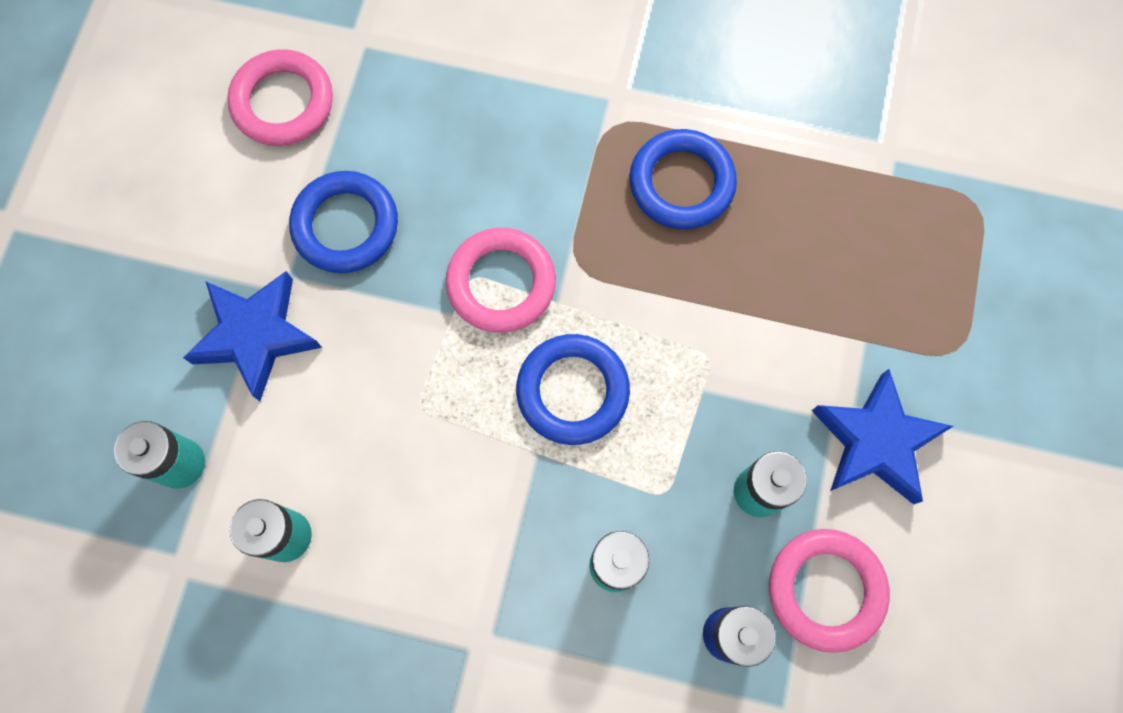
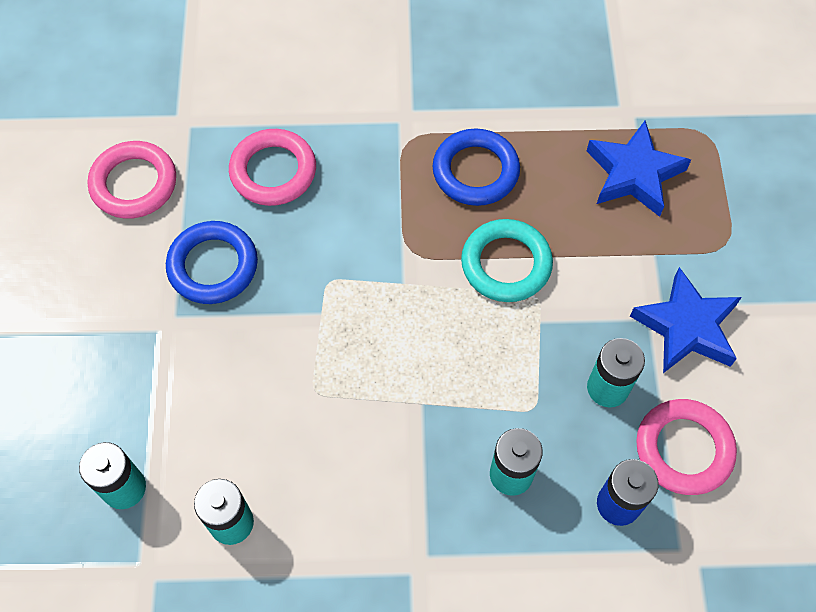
camera: 15 degrees left, 10 degrees down
(256, 336) = (161, 369): blue star -> blue star (633, 174)
(501, 283) = (354, 280): pink ring -> pink ring (273, 171)
(572, 391) = (436, 348): blue ring -> none
(684, 308) = (506, 264): none -> turquoise ring

